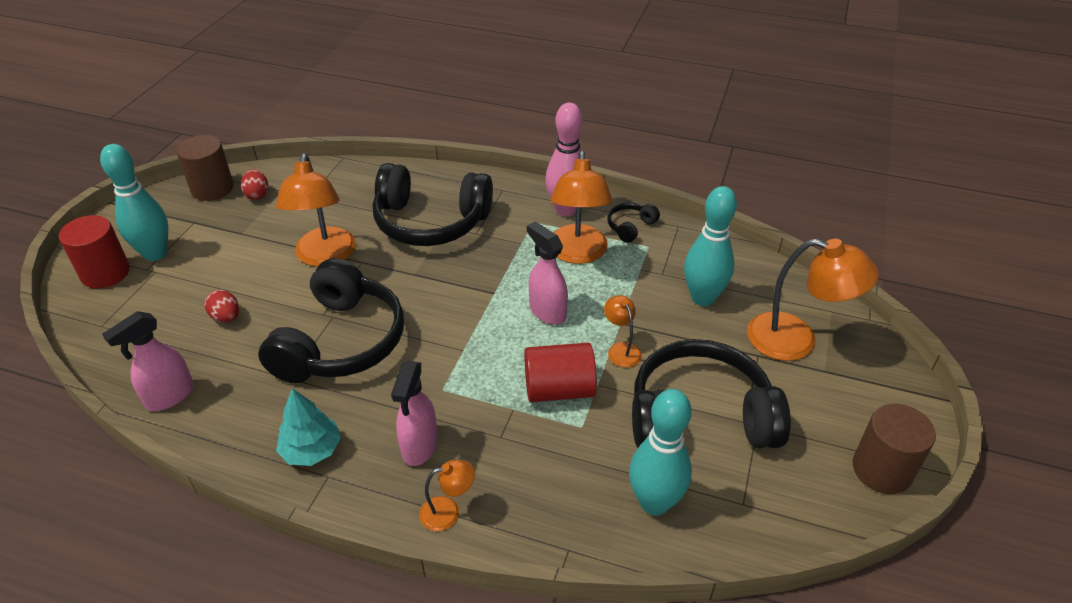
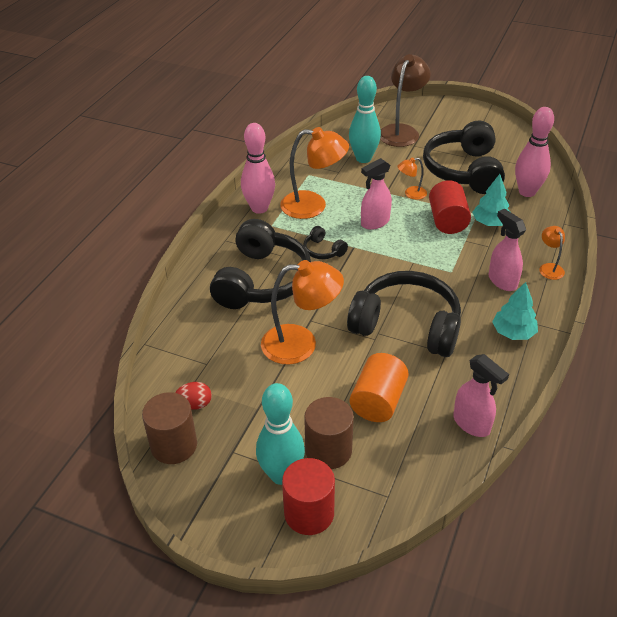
camera: 85 degrees left, 0 degrees up
(226, 317) = (378, 401): red egg -> orange cylinder
(419, 446) = (502, 281): pink spray bottle -> pink spray bottle turned 135 degrees counterclockwise
(559, 442) = (490, 223): none -> turquoise tree
(630, 227) = (286, 180): black headphones -> black headphones (323, 250)
(654, 503) = (527, 192): turquoise bowling pin -> pink bowling pin
(796, 341) = (402, 131): orange lamp -> brown lamp
(882, 469) = (492, 121): brown cylinder -> brown cylinder (328, 450)

